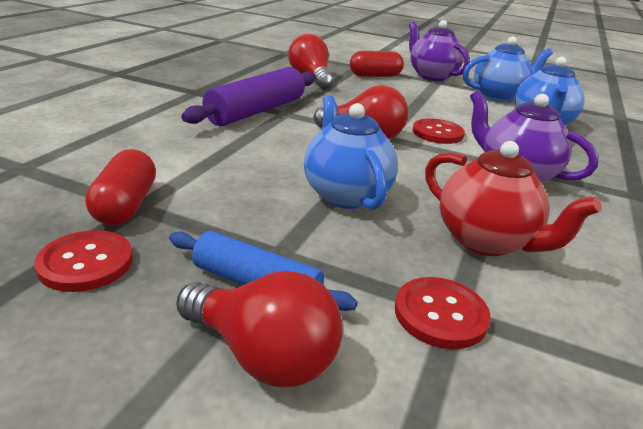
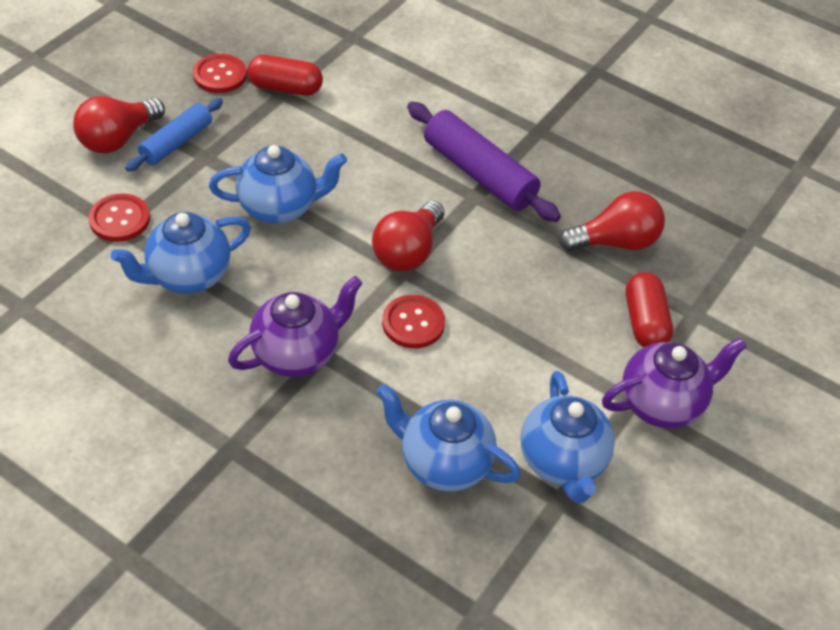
camera: 100 degrees right, 20 degrees up
(486, 241) = (188, 276): red teapot -> blue teapot

